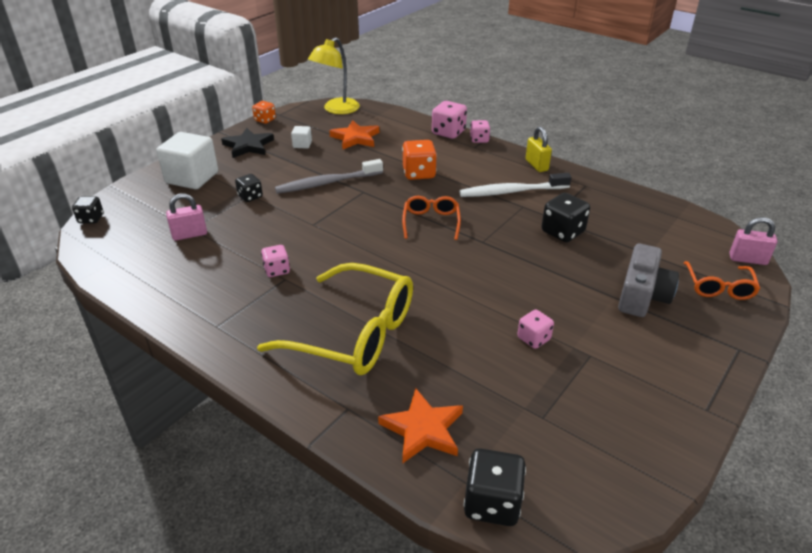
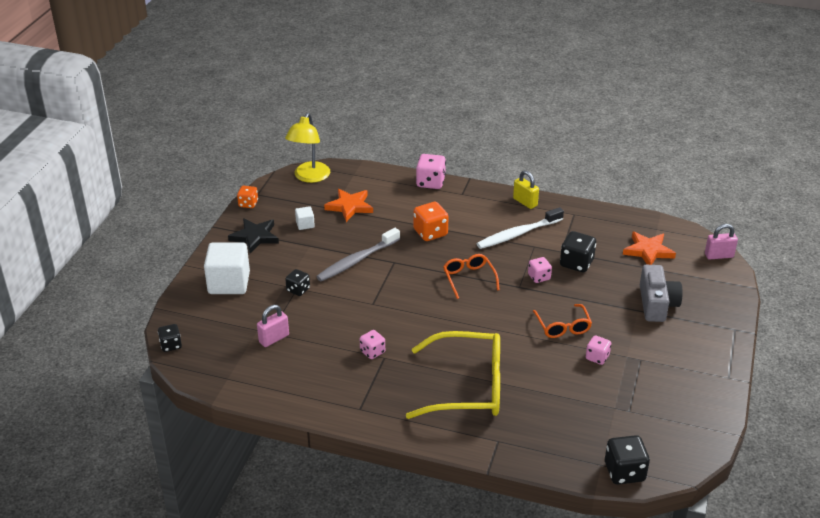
camera: 20 degrees left, 0 degrees up
(423, 429) = (557, 440): orange star -> orange star (648, 251)
(479, 139) = (462, 185): pink dice -> pink dice (539, 277)
(719, 287) = (706, 284): orange glasses -> orange glasses (563, 327)

